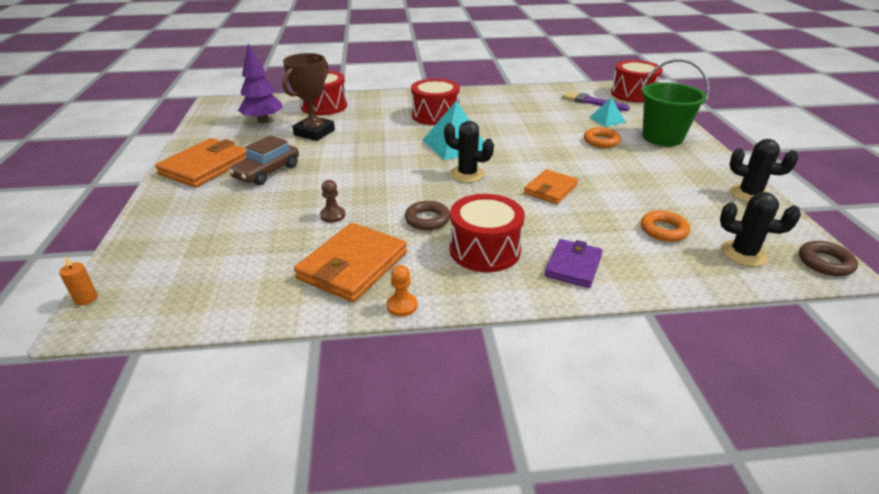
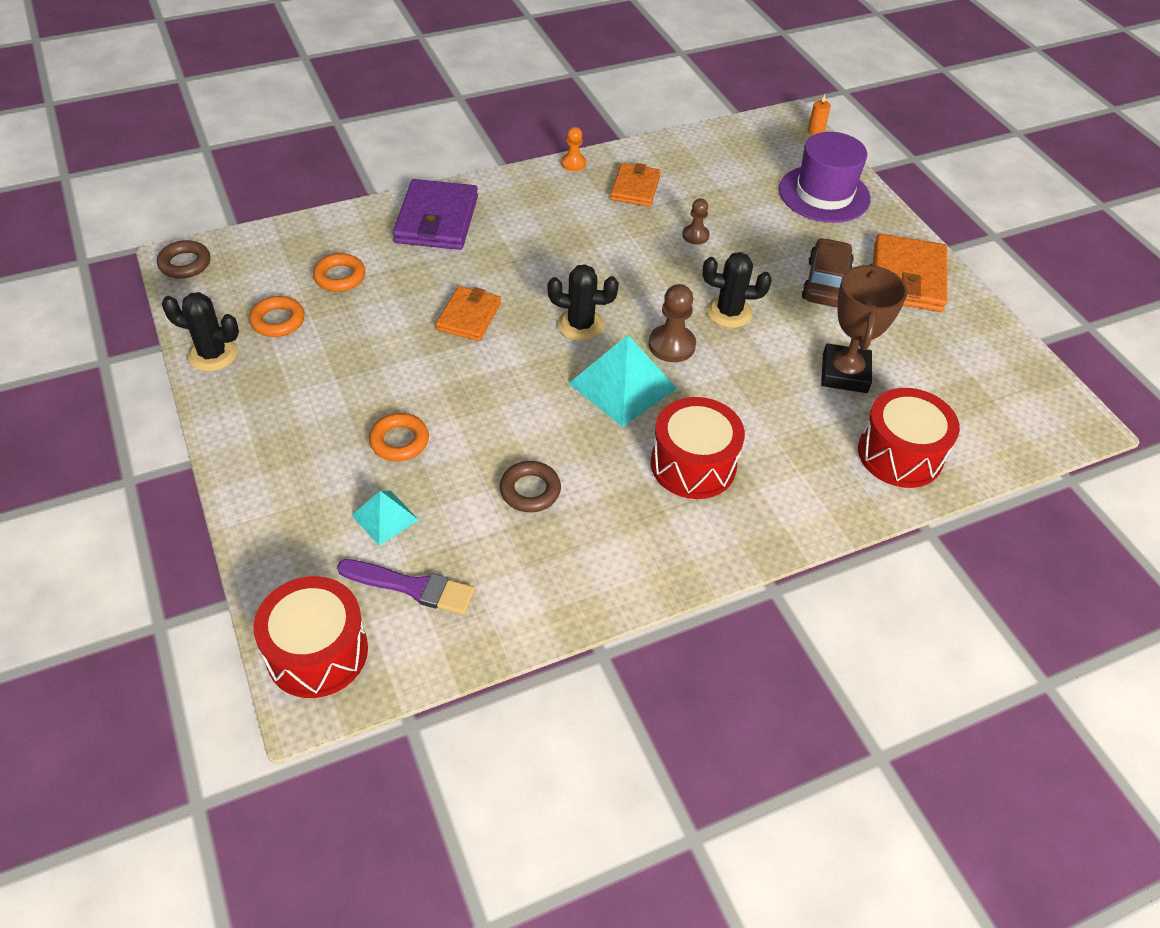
camera: 160 degrees right, 15 degrees up
(178, 230) = (824, 194): none -> purple hat
(263, 121) = (949, 388): purple tree -> none
(353, 265) = (635, 188): orange wallet -> orange wallet, size x0.63
(410, 157) = (671, 345): none -> brown pawn
(427, 219) = (595, 247): brown ring -> brown ring (530, 490)
(484, 250) = (523, 222): red drum -> none
(573, 266) = (436, 220): purple wallet -> purple wallet, size x1.59
(662, 137) = (294, 474): green bucket -> none
(707, 207) = (278, 321): none -> orange ring
(743, 253) = (264, 261): black cactus -> black cactus (729, 312)

